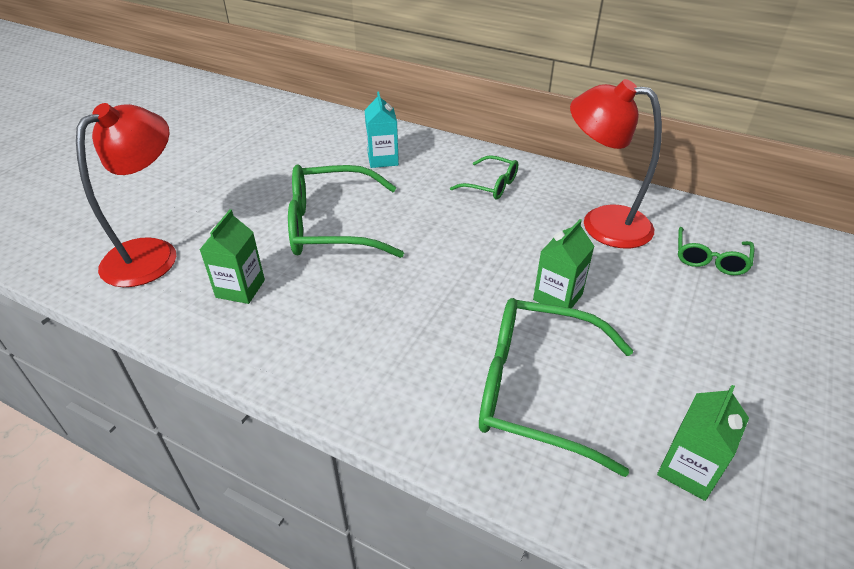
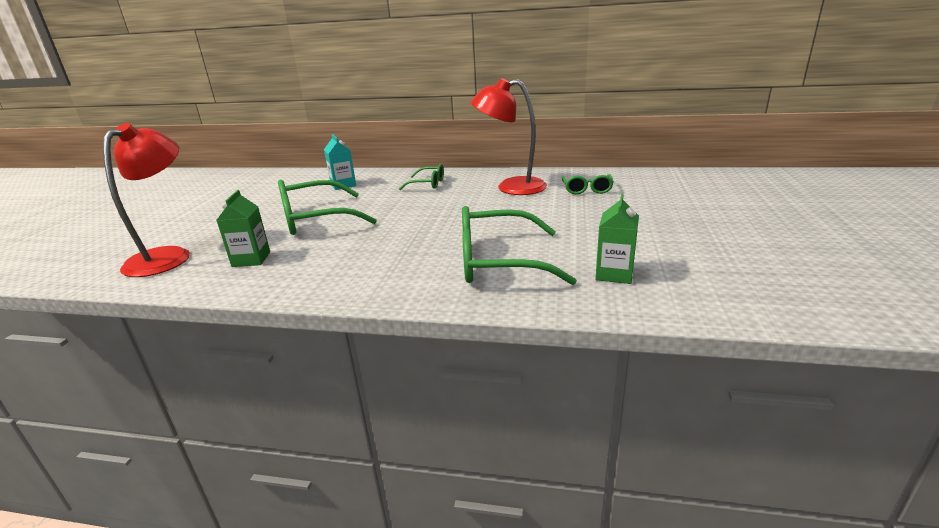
camera: 15 degrees left, 15 degrees down
(557, 297) = (495, 221): green carton -> none

